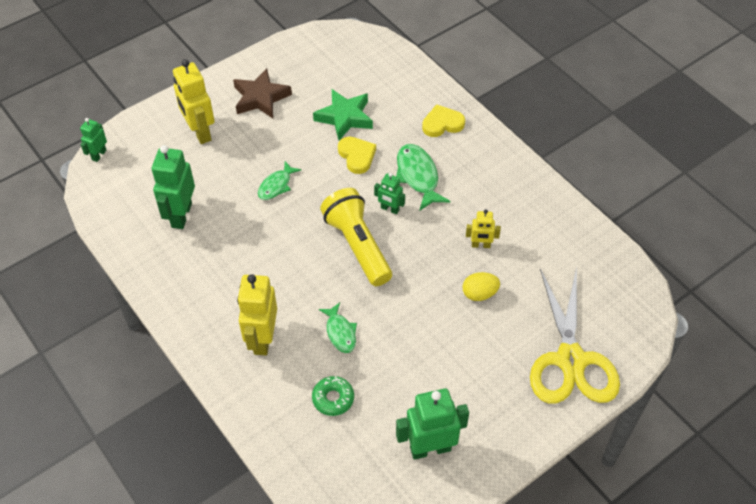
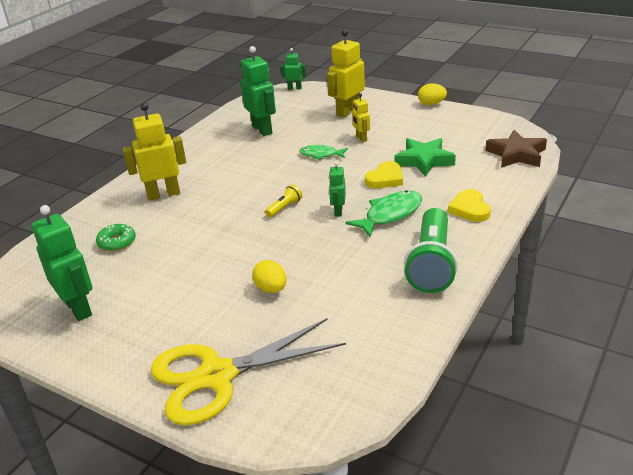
camera: 70 degrees right, 20 degrees down
(181, 215) = (262, 130): green robot -> green robot turned 75 degrees clockwise
(238, 65) = (431, 104): none -> yellow egg
(260, 98) = (407, 122): brown star -> brown star (516, 154)
(340, 332) = (186, 226): green fish -> none
(357, 246) = (284, 208): yellow flashlight -> yellow flashlight, size x0.43
(442, 124) = (469, 209): yellow heart -> yellow heart turned 150 degrees counterclockwise
(480, 245) = (333, 273): yellow robot -> yellow robot (361, 138)
(502, 179) = (431, 263): none -> green flashlight

